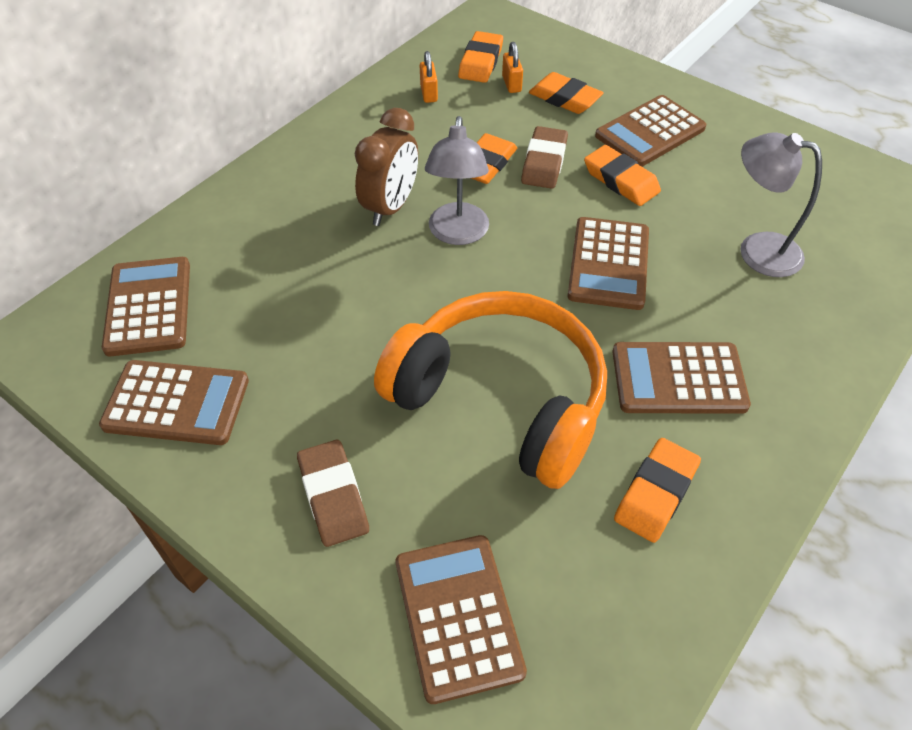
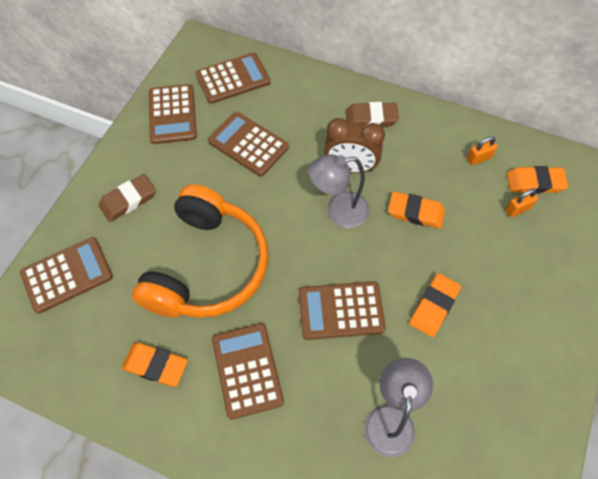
camera: 75 degrees right, 10 degrees up
(544, 162) = (433, 250): brown eraser -> brown eraser (371, 118)
(564, 98) = (517, 250): orange eraser -> none
(650, 132) = (503, 321): brown calculator -> brown calculator (248, 144)

